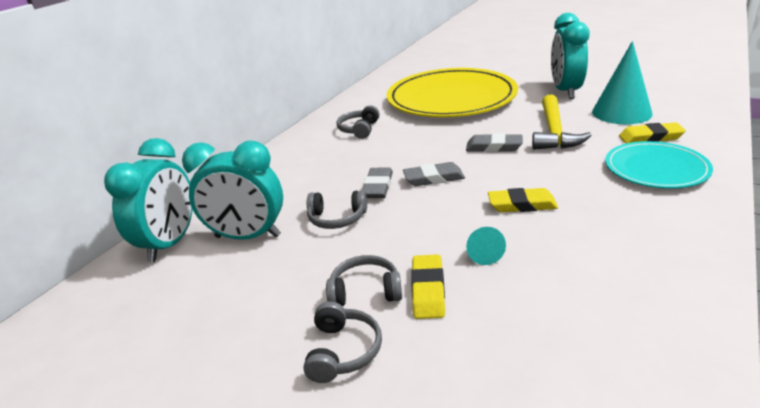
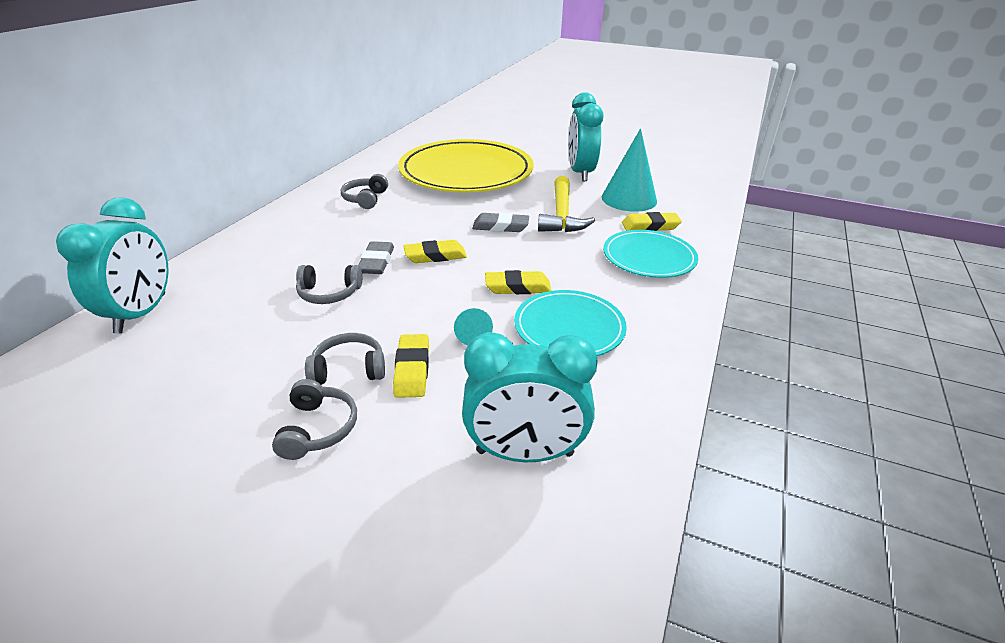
camera: 10 degrees left, 5 degrees up
(247, 236) = (230, 309): turquoise clock -> turquoise clock (525, 453)
(433, 178) = (435, 256): grey eraser -> yellow eraser
(584, 243) = (569, 327): none -> turquoise plate

